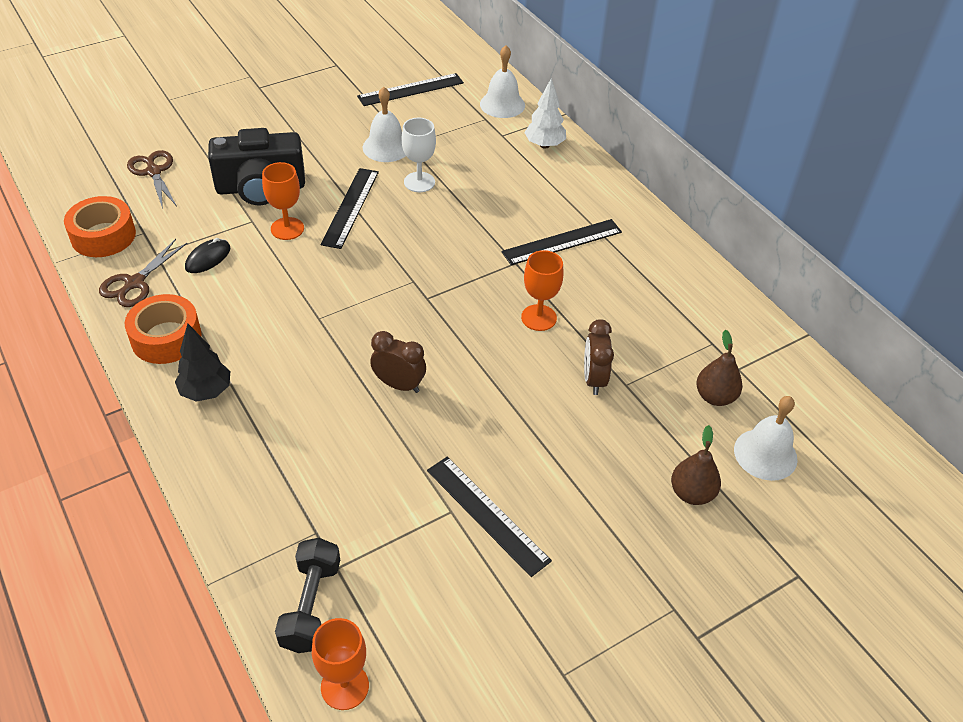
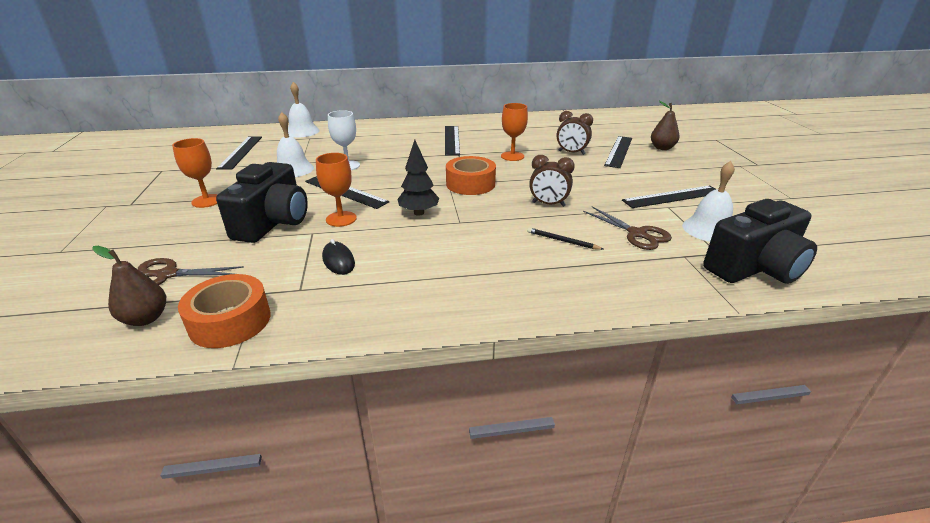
camera: 65 degrees left, 15 degrees down
(135, 283) = (331, 308): brown scissors -> brown scissors (637, 234)
(166, 338) = (429, 298): orange tape -> orange tape (470, 184)
(206, 391) = (514, 284): black tree -> black tree (419, 213)
(308, 414) = (562, 241): none -> black pencil
(311, 605) = (755, 268): black dumbbell -> black camera
(345, 686) = (824, 265): orange goblet -> orange goblet (207, 201)
(399, 385) = (548, 204): brown clock -> brown clock turned 120 degrees counterclockwise
(544, 145) = (358, 129): white tree -> none
(637, 436) = (619, 151): none -> black ruler
(715, 397) = (596, 132): brown pear -> brown pear (146, 318)
(765, 454) = (638, 130): white bell -> white bell (708, 229)

